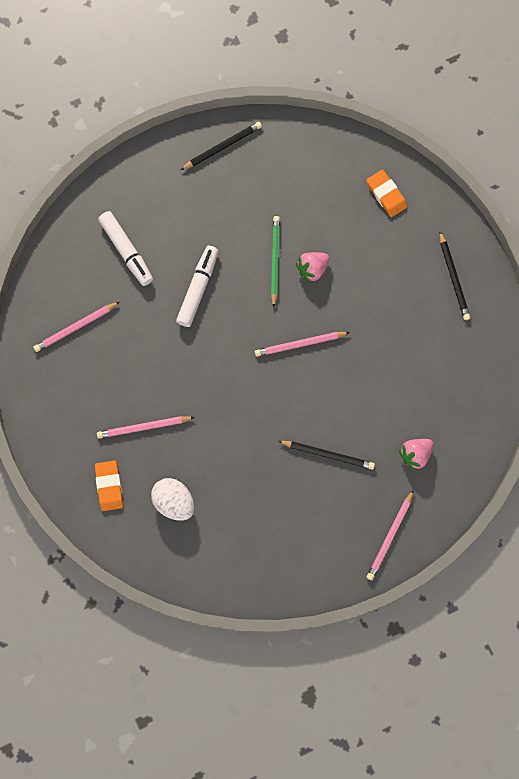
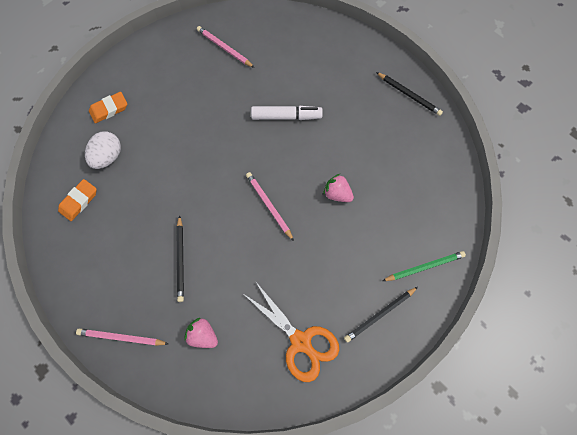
camera: 70 degrees right, 5 degrees down
(126, 251) = (296, 60): white marker -> none
(144, 427) = (162, 117): pink pencil -> none
(275, 261) = (332, 163): green pencil -> green pencil (424, 267)
(386, 195) = (429, 230): orange eraser -> orange eraser (79, 201)
(454, 362) = (301, 342): none -> orange scissors

